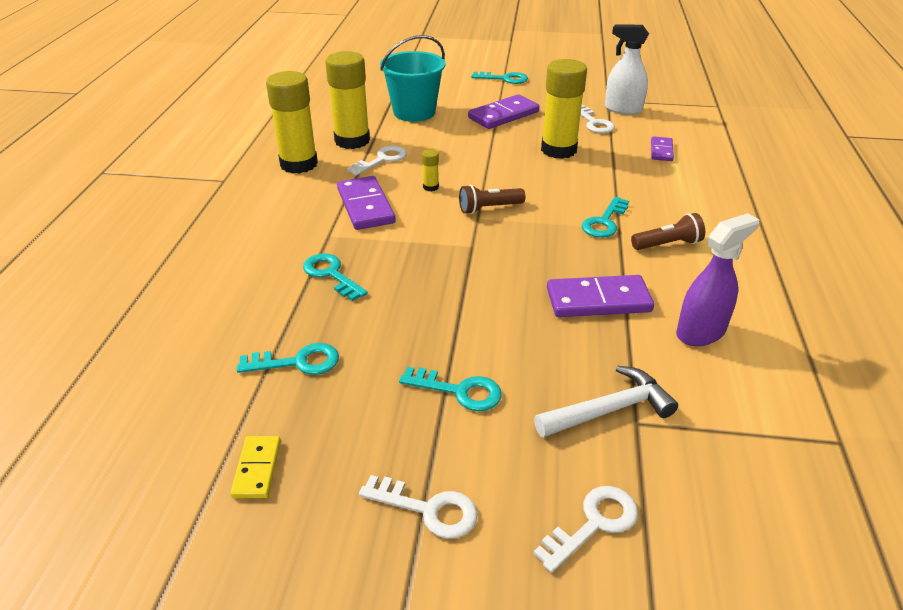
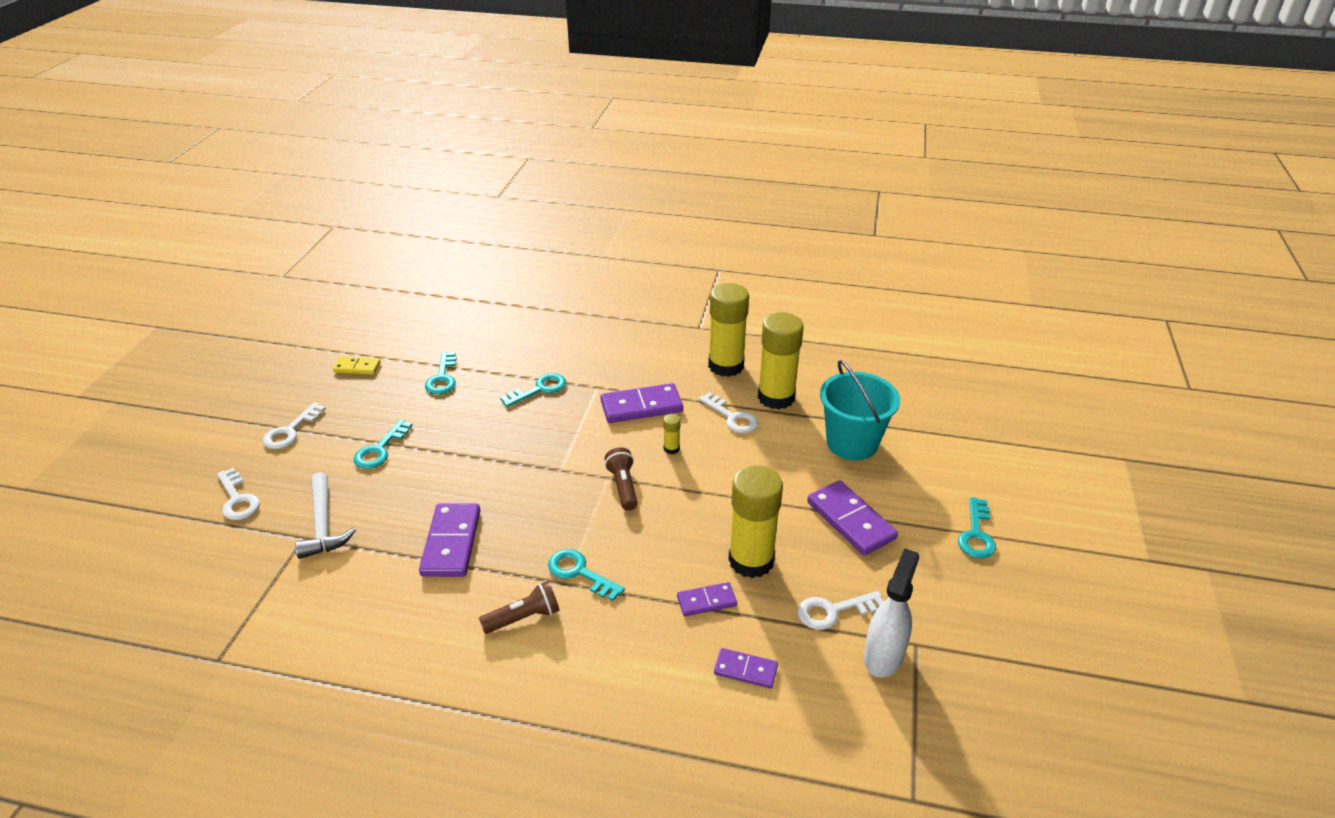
camera: 95 degrees right, 0 degrees up
(608, 166) = (706, 601): none -> purple domino
(668, 244) = (524, 618): brown flashlight -> brown flashlight turned 105 degrees counterclockwise
(701, 332) = (381, 606): purple spray bottle -> none

